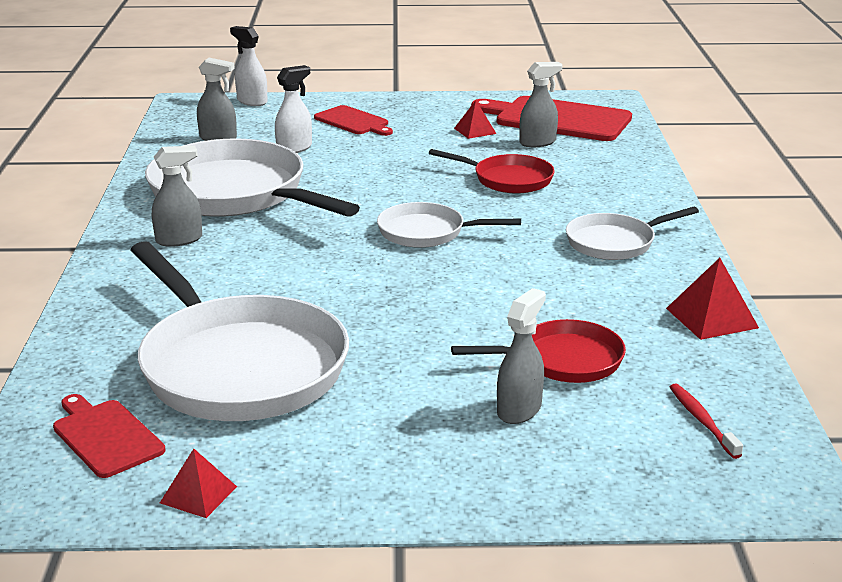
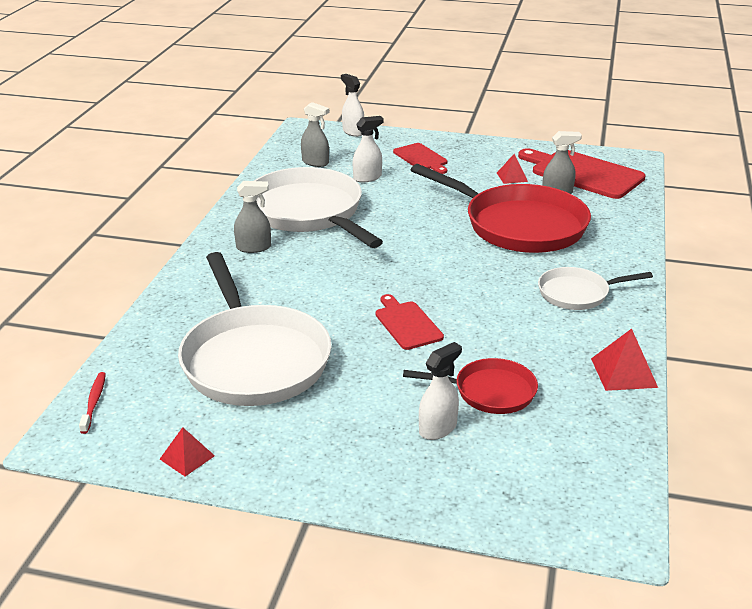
camera: 15 degrees right, 5 degrees up
(105, 436) = (144, 401): red cutting board -> red cutting board (407, 324)
(427, 232) = (435, 265): white pan -> none
(508, 179) = (518, 225): red pan -> red pan, size x1.94
(519, 410) = (438, 428): grey spray bottle -> white spray bottle
(702, 421) = (573, 461): red toothbrush -> red toothbrush (94, 402)

